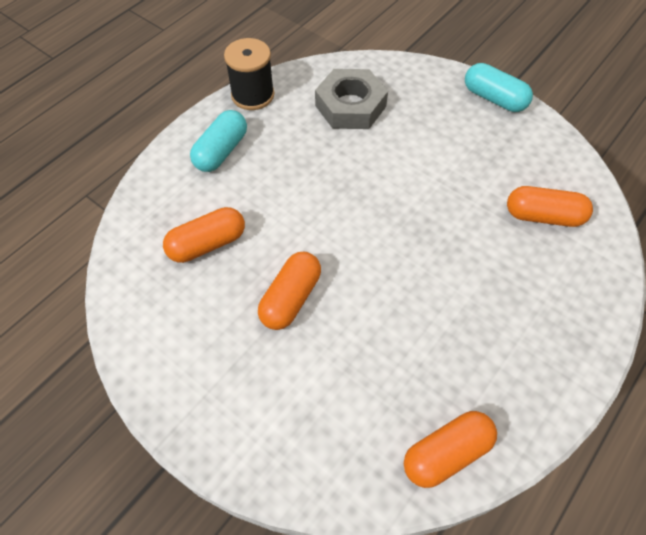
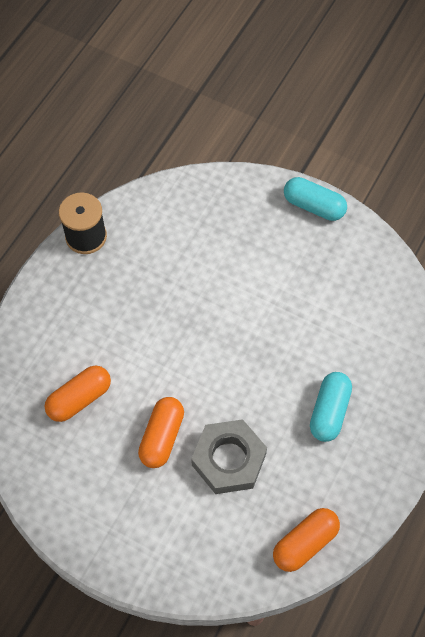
camera: 10 degrees left, 5 degrees up
(221, 151) = (70, 303): turquoise capsule -> turquoise capsule (329, 411)
(350, 106) = (181, 235): grey nut -> grey nut (229, 459)
(543, 216) = (366, 324): orange capsule -> none

